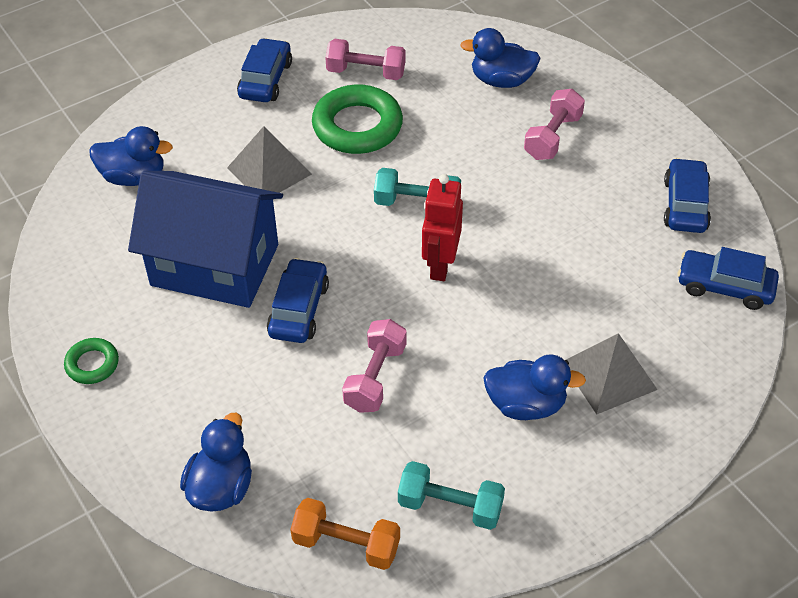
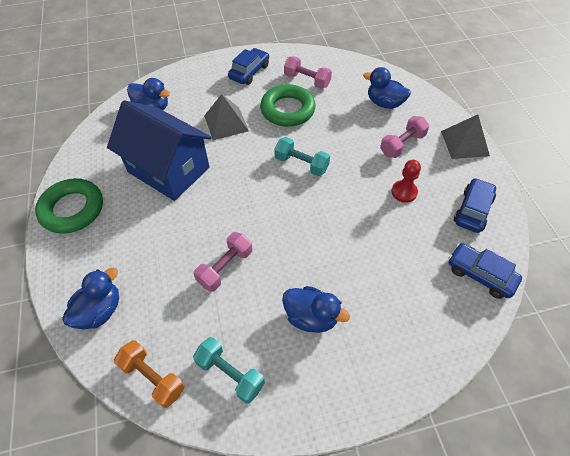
camera: 20 degrees right, 5 degrees up
(92, 364) = (72, 209): green ring -> green ring, size x1.96
(299, 309) = (201, 210): blue car -> none
(440, 265) = (298, 206): red robot -> none
(582, 205) = (404, 192): none -> red pawn
(608, 375) = (375, 314): grey pyramid -> grey pyramid (464, 143)

